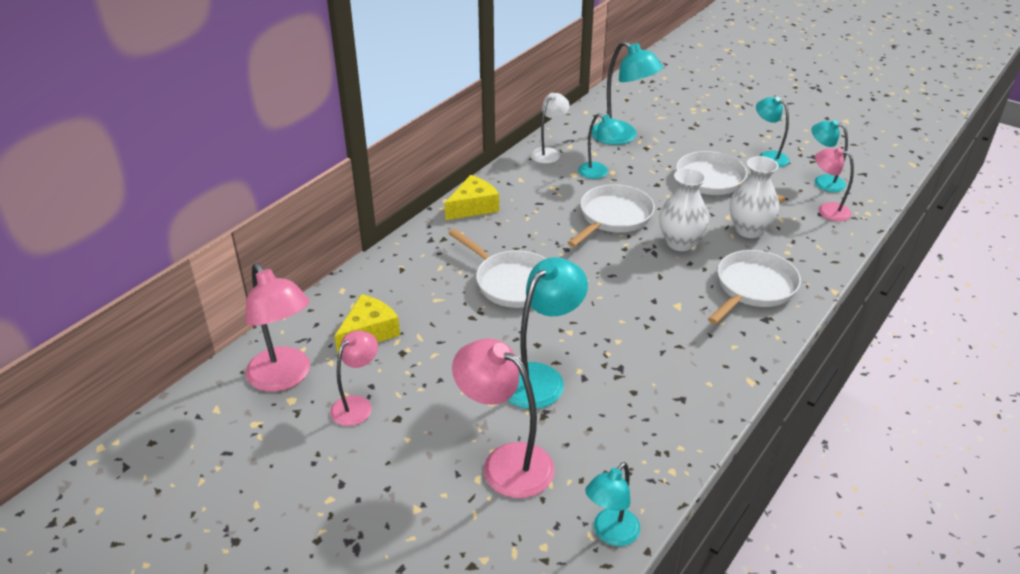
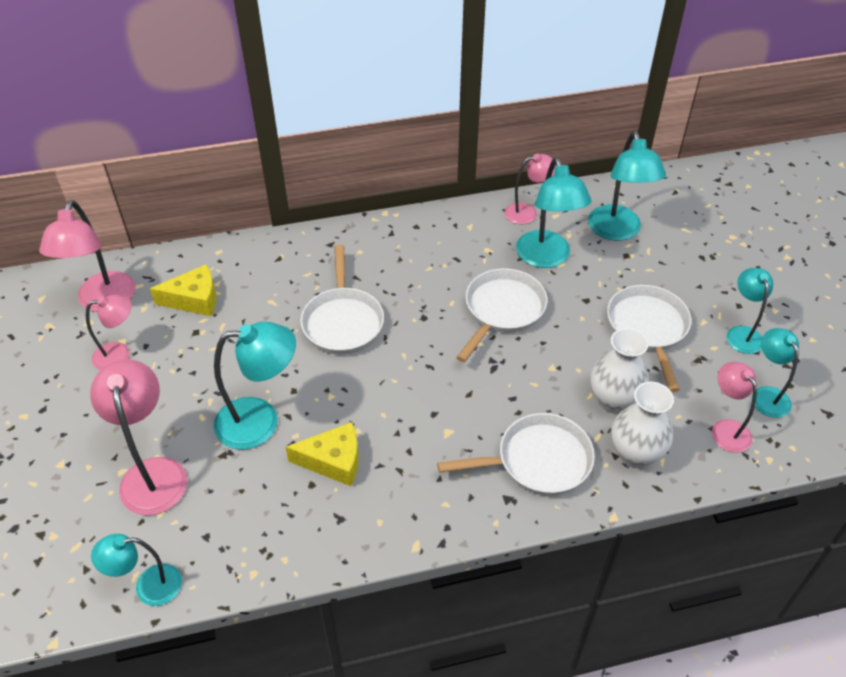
camera: 40 degrees right, 10 degrees up
(473, 207) = (399, 232): yellow cheese -> yellow cheese (333, 461)
(549, 153) = (527, 212): white lamp -> pink lamp
(599, 173) = (546, 258): turquoise lamp -> turquoise lamp, size x1.61
(613, 217) = (502, 310): white pan -> white pan turned 45 degrees counterclockwise
(680, 243) = (529, 373): white vase -> white vase (635, 454)

